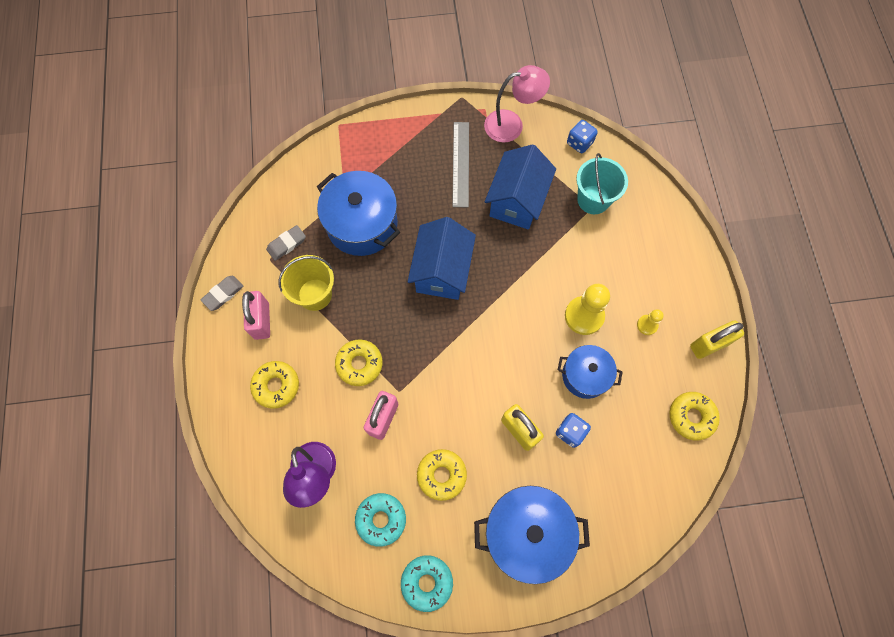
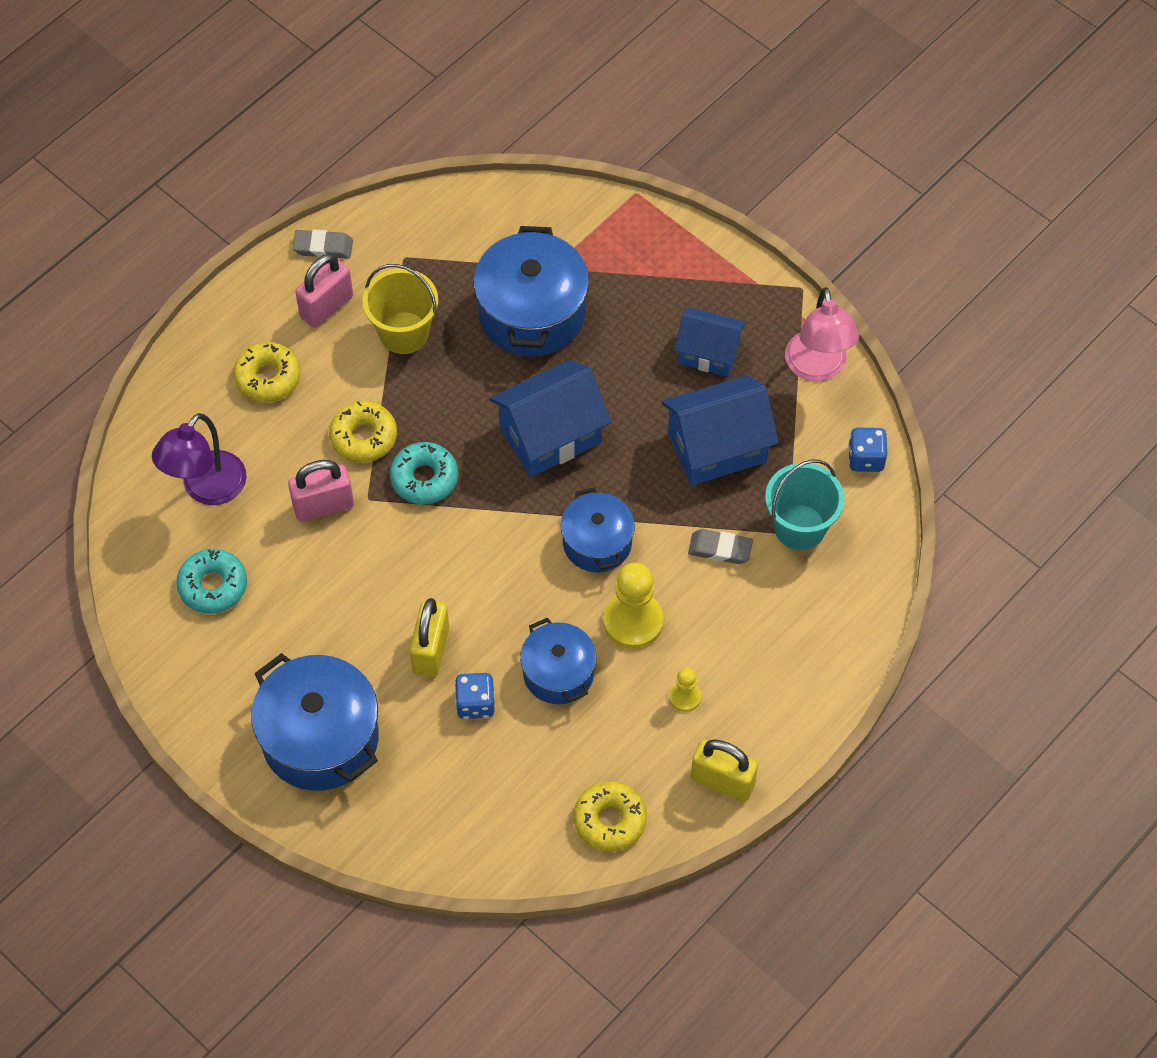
camera: 50 degrees right, 10 degrees down
(286, 244) = (437, 259): grey eraser -> grey eraser (720, 549)
(427, 582) = (185, 678): turquoise donut -> turquoise donut (424, 478)
(441, 475) = (311, 609): yellow donut -> none
(460, 164) = (708, 353): grey ruler -> blue house
(512, 124) = (817, 368): pink lamp -> pink lamp turned 45 degrees clockwise
(524, 298) = (597, 543): none -> blue pot

